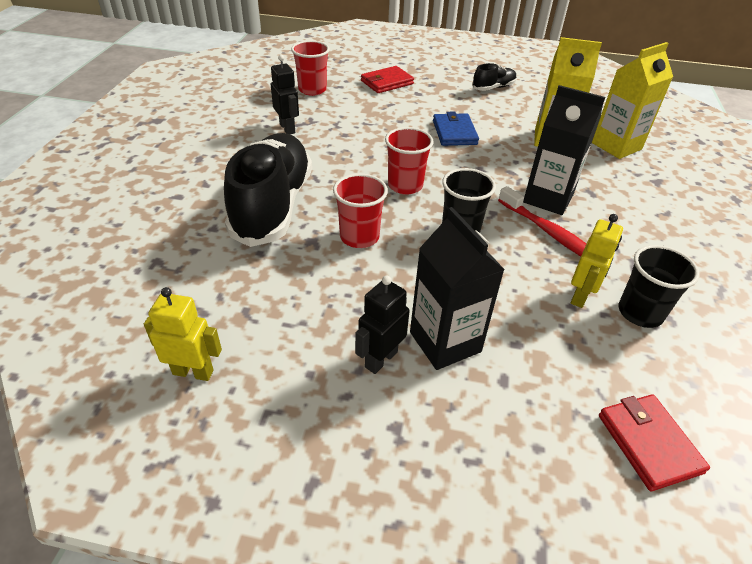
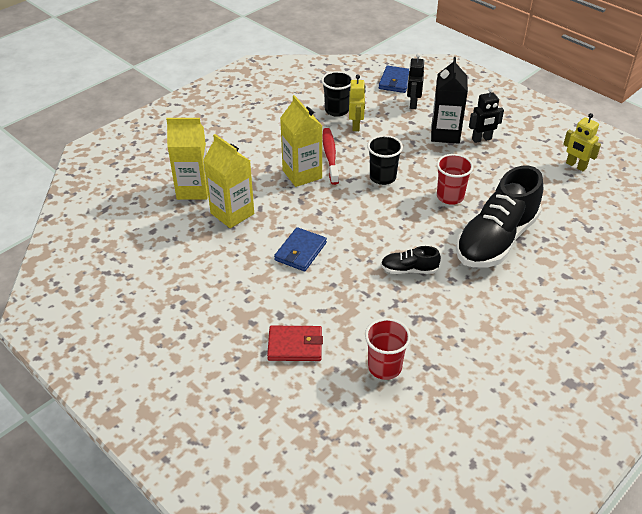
camera: 145 degrees left, 0 degrees up
(287, 128) = (444, 316): black robot -> black robot (413, 104)
(405, 185) = (389, 220): red cup -> none
(493, 88) = (197, 290): black shoe -> black shoe (409, 270)
(548, 198) = (302, 174): black carton -> yellow carton
(580, 296) = (356, 126): yellow robot -> yellow robot turned 120 degrees clockwise
(648, 443) = (395, 81): red wallet -> blue wallet

